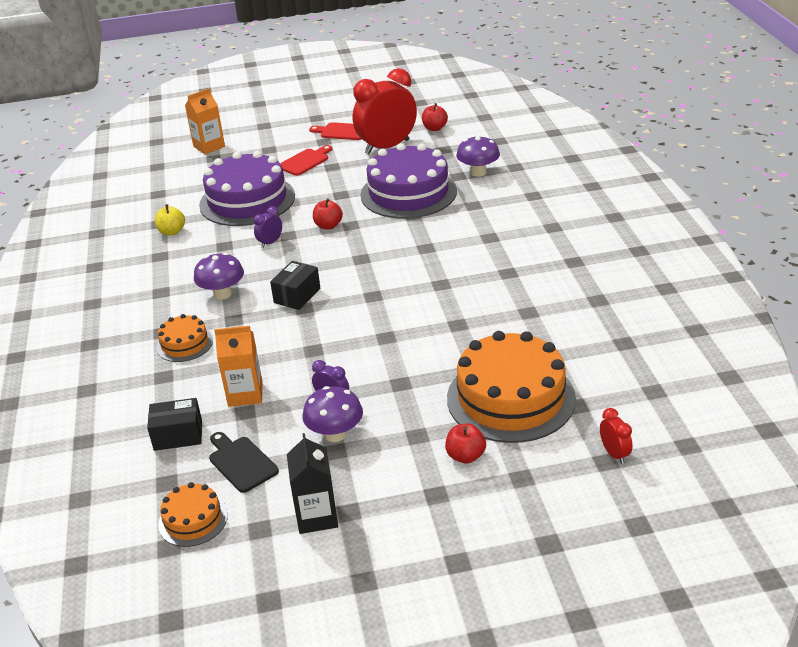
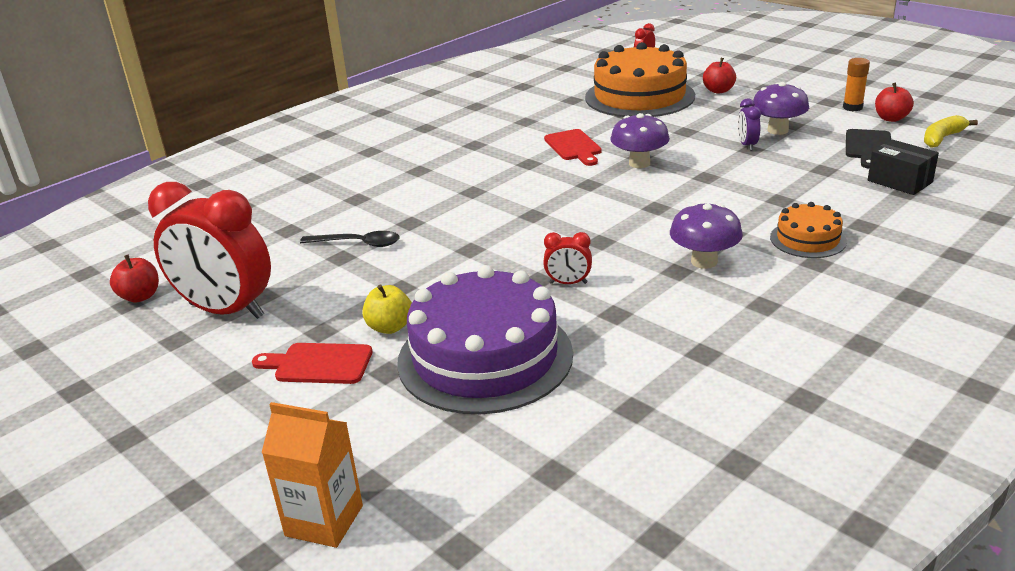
camera: 125 degrees left, 5 degrees down
(172, 232) = (639, 379): yellow apple -> yellow apple (390, 327)
(193, 520) = (942, 138): orange cake -> yellow banana
(245, 394) = (807, 178): orange carton -> none
(270, 242) = (568, 283): purple clock -> red clock
(297, 295) = (643, 219): black box -> none
(317, 516) = (852, 107): black carton -> orange glue stick
(328, 226) = (487, 262): red apple -> red apple (891, 118)
(342, 132) = (184, 378): red cutting board -> red cutting board (574, 147)
(408, 193) = (358, 244): purple cake -> black spoon
(478, 172) = (271, 221): purple mushroom -> purple mushroom (639, 163)

